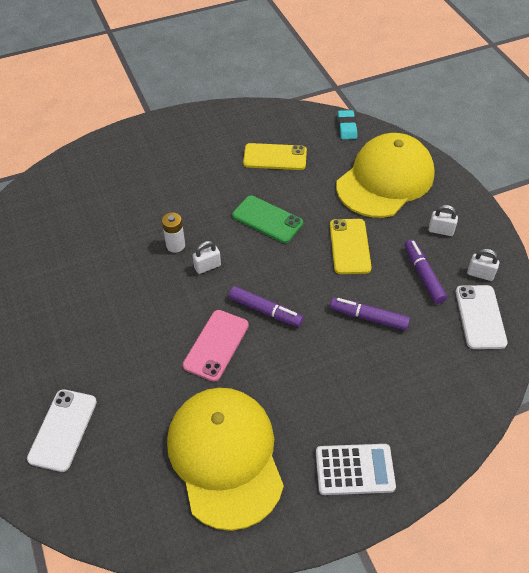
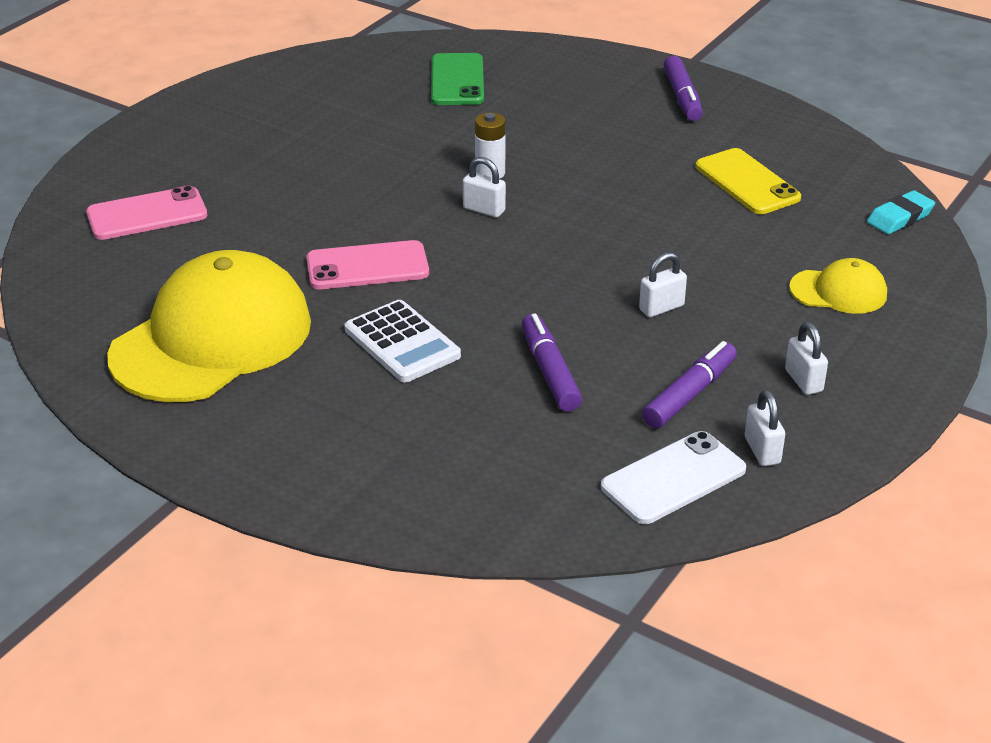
camera: 55 degrees right, 15 degrees down
(63, 430) = (147, 214): white phone -> pink phone
(265, 311) = (463, 282): purple marker -> purple marker (682, 97)
(267, 219) = (622, 222): green phone -> green phone (457, 80)
(350, 246) = (661, 308): yellow phone -> white padlock
(354, 469) = (285, 449): white calculator -> white calculator (402, 343)
(385, 180) = (838, 291): yellow cap -> yellow cap, size x0.46

